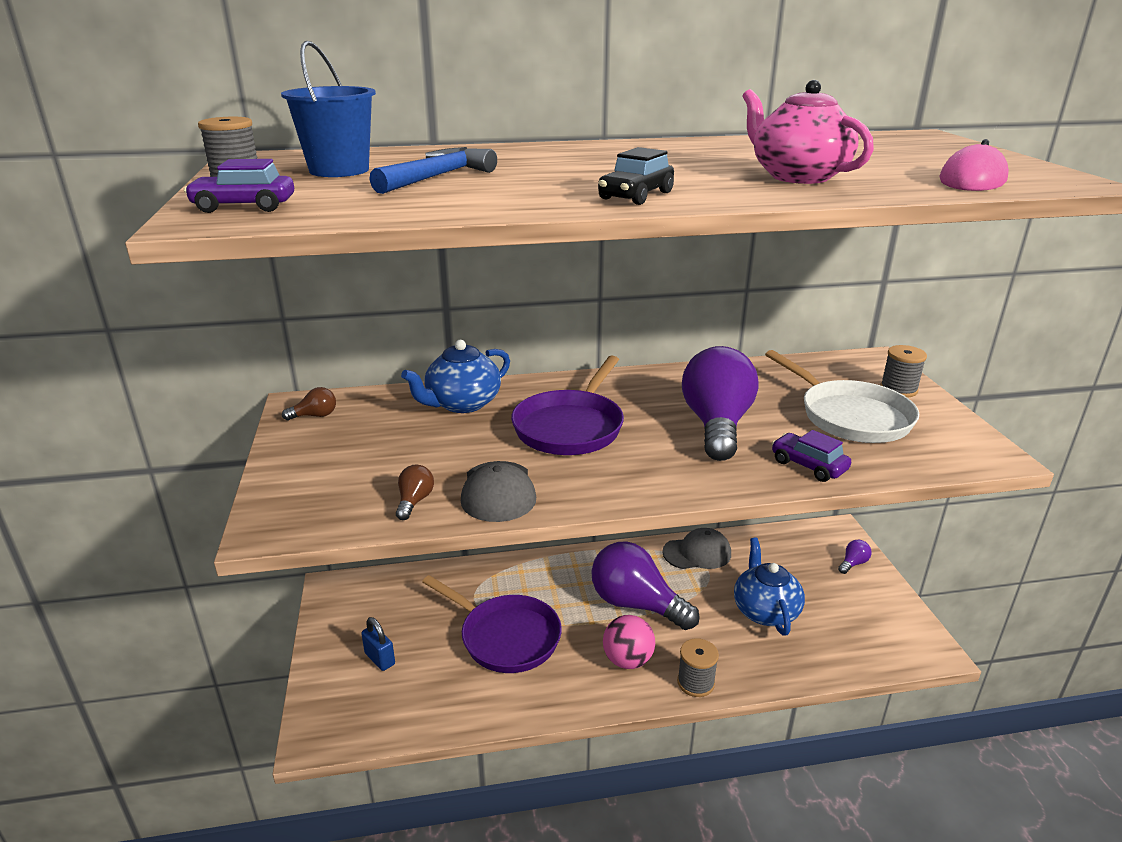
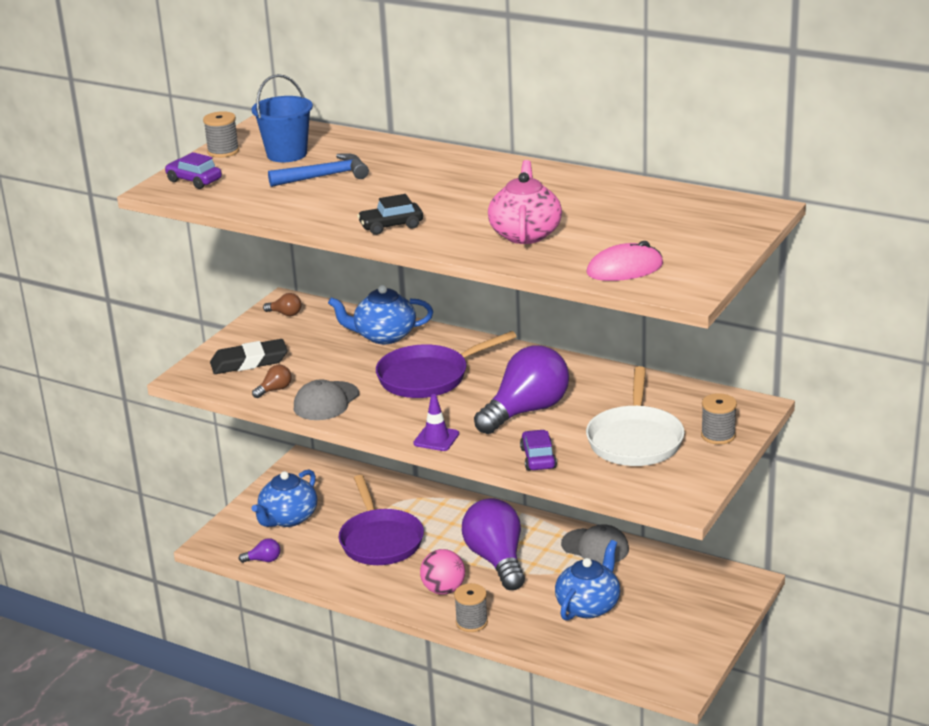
camera: 40 degrees right, 0 degrees up
(336, 481) = (249, 362): none -> black eraser
(380, 659) = (288, 518): blue padlock -> blue teapot
(682, 485) = (436, 439): none -> purple traffic cone
(853, 563) = (717, 608): purple light bulb -> purple light bulb (263, 560)

